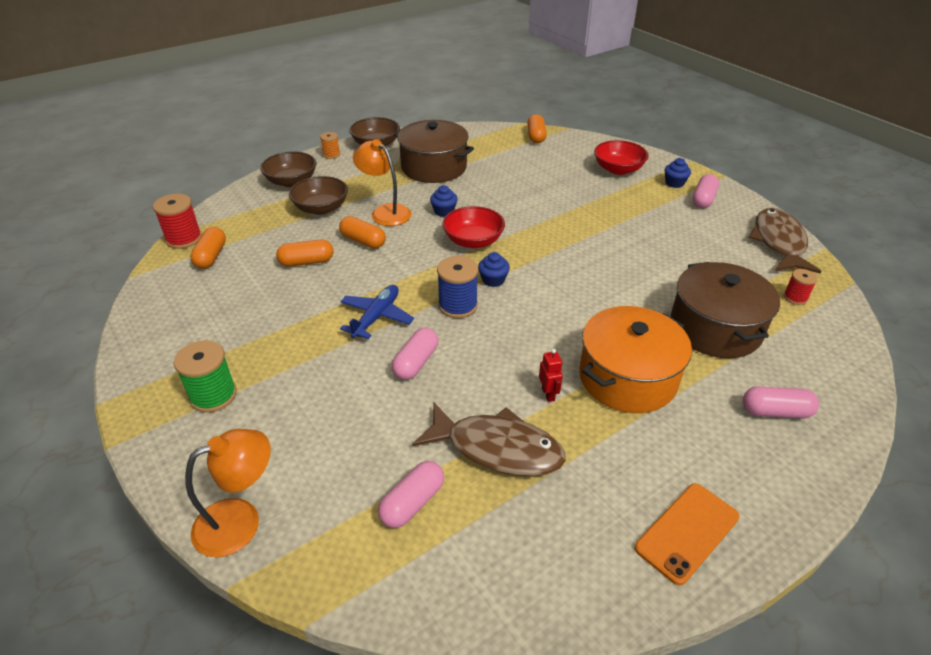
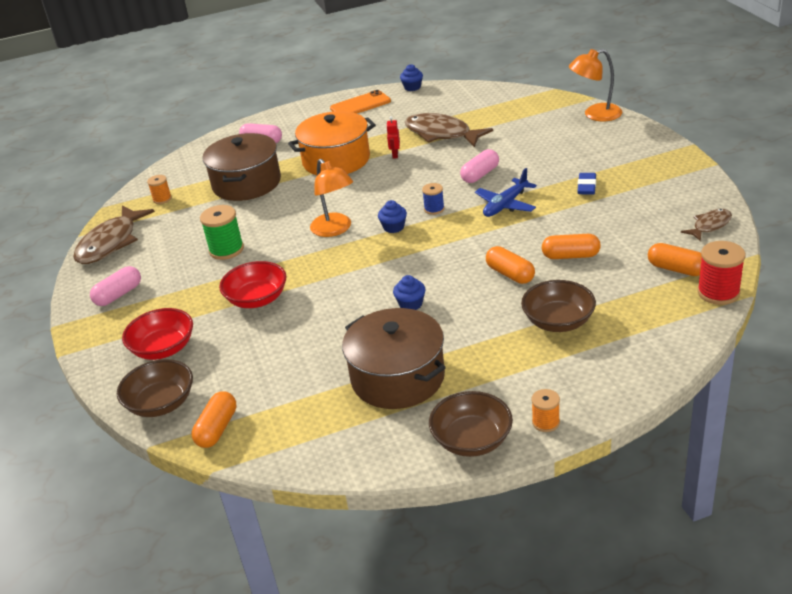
camera: 160 degrees left, 5 degrees down
(157, 305) = (709, 225): none -> brown fish
(211, 256) = (676, 269): orange capsule -> orange capsule turned 75 degrees counterclockwise
(213, 395) = (631, 164): green spool -> green spool (226, 250)
(279, 351) = (586, 187): none -> blue eraser
(291, 181) = (602, 371): brown bowl -> brown bowl (161, 403)
(385, 212) = (479, 309): orange lamp -> orange lamp (335, 229)
(412, 503) = (498, 117): pink capsule -> none
(458, 306) = (434, 209): blue spool -> blue spool, size x0.59
(473, 241) = (394, 266): red bowl -> red bowl (257, 299)
(674, 183) = (122, 320): blue cupcake -> blue cupcake (412, 87)
(795, 297) = (162, 199): red spool -> orange spool

